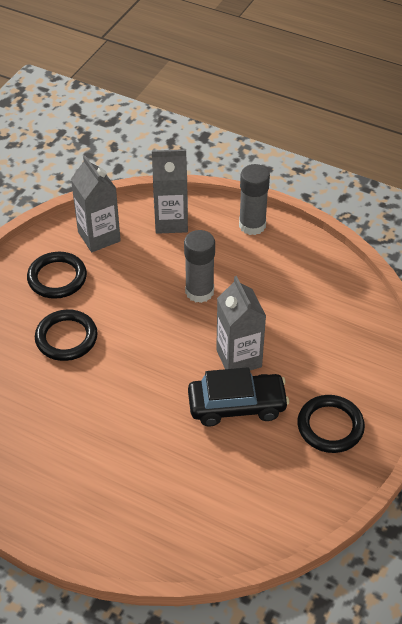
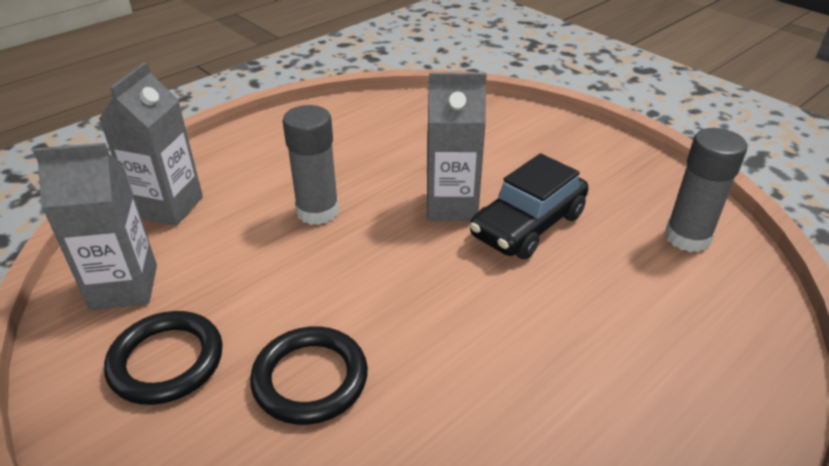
camera: 70 degrees left, 10 degrees down
(237, 405) = (528, 225): black car -> black car turned 150 degrees counterclockwise
(252, 225) = (241, 144): grey glue stick -> grey glue stick (687, 237)
(330, 426) = (582, 165): black ring -> none

